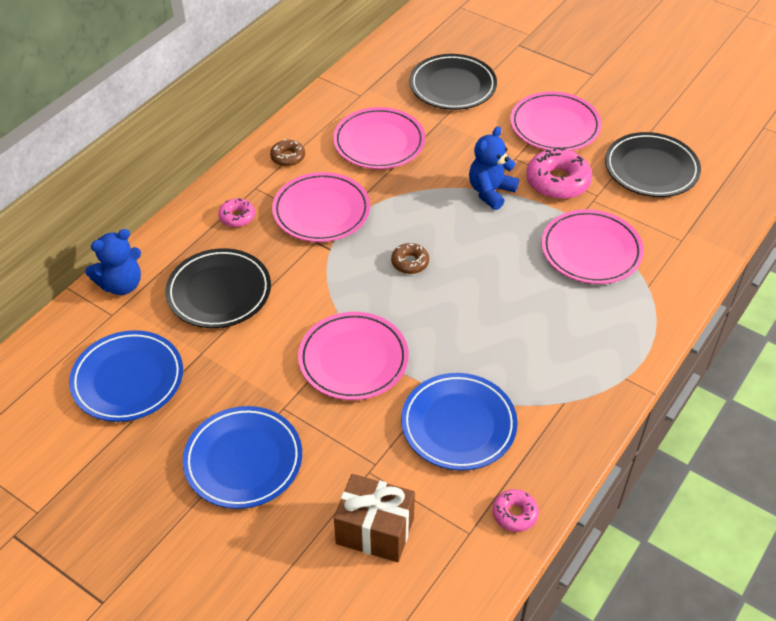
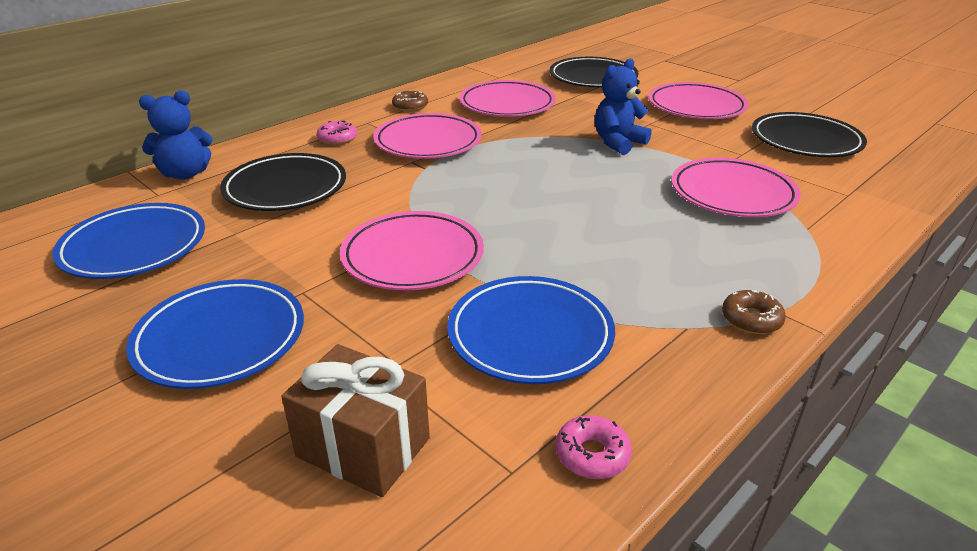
camera: 10 degrees right, 15 degrees down
(410, 262) = (512, 185): brown donut -> brown donut (751, 319)
(557, 181) = (696, 141): pink donut -> none

